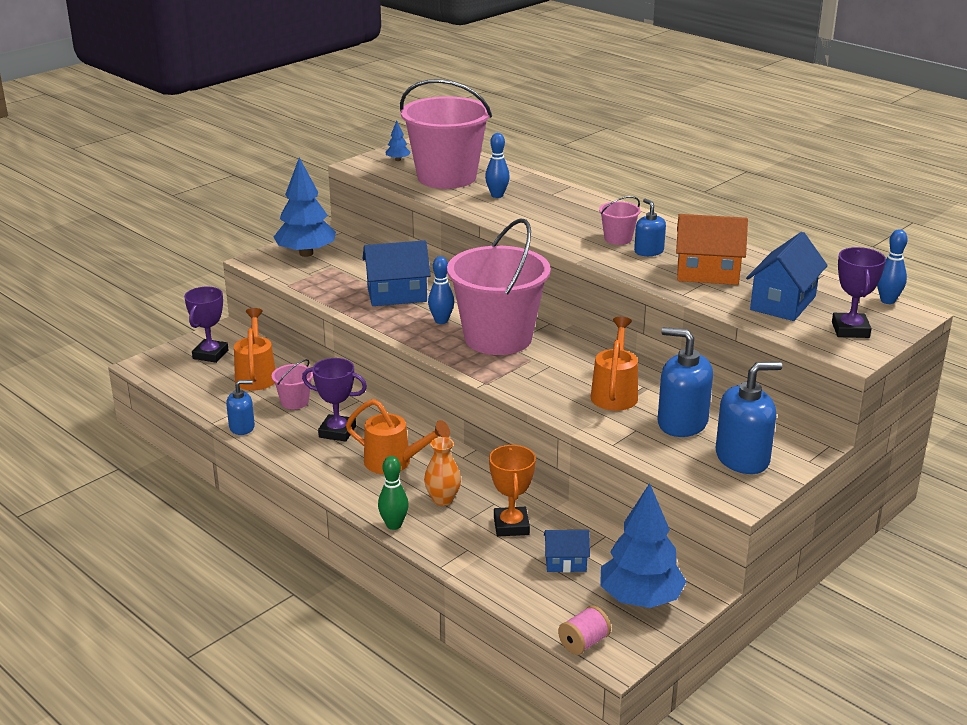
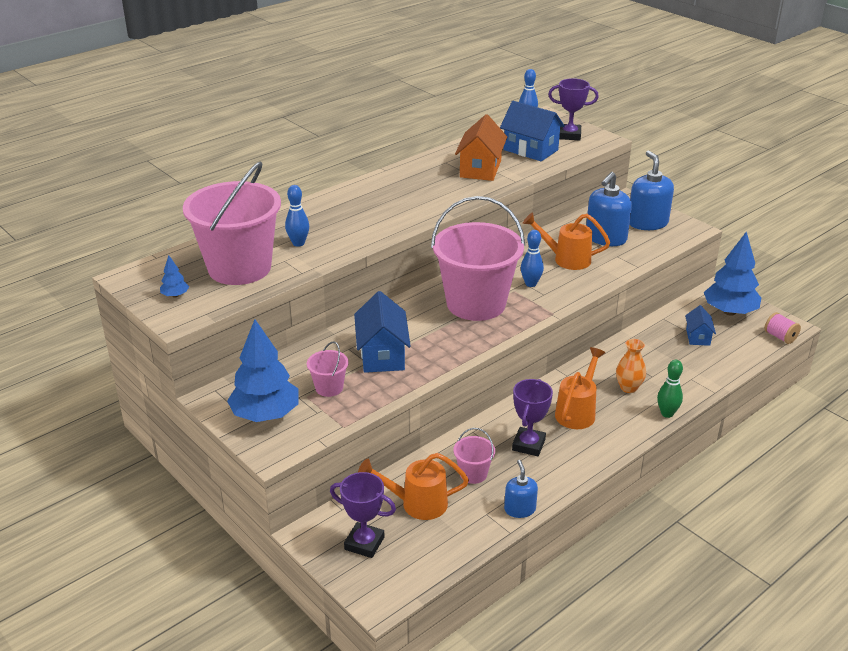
camera: 85 degrees left, 5 degrees up
(441, 321) = (440, 331): blue bowling pin -> blue bowling pin (530, 284)
(511, 526) = (658, 357): orange trophy -> none
(618, 239) = (411, 196): pink bucket -> pink bucket (329, 388)
(648, 251) = (438, 186): blue soap dispenser -> none

